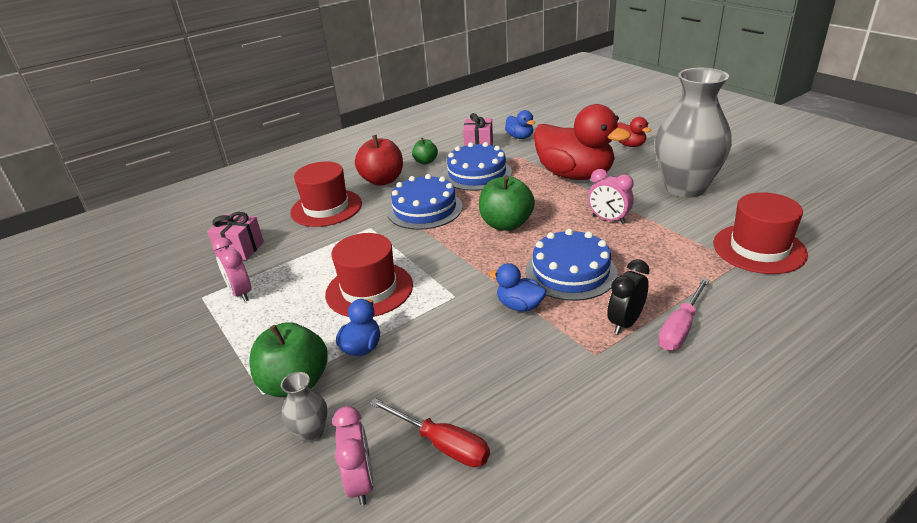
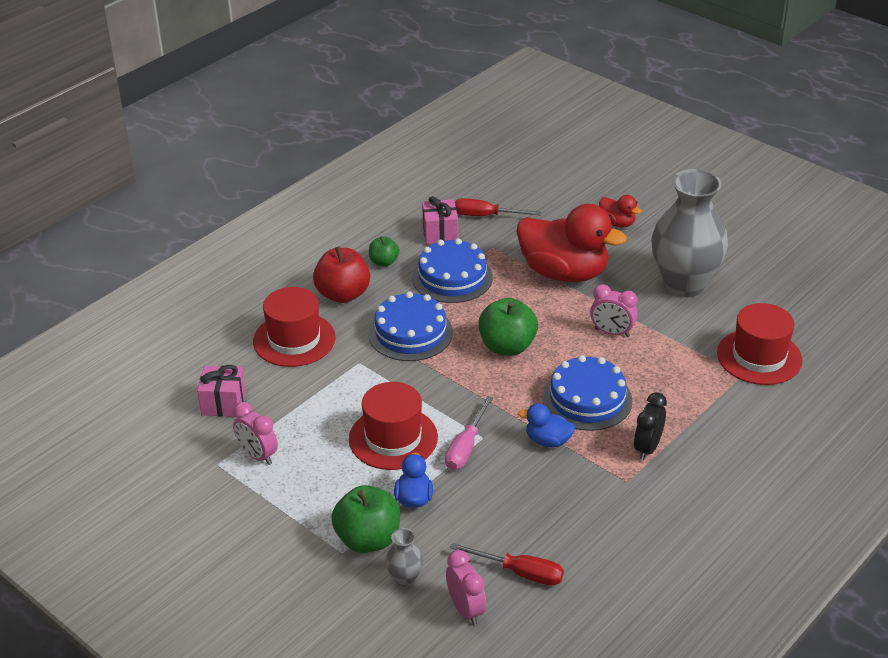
camera: 15 degrees left, 5 degrees up
(520, 137) = (485, 216): blue duck -> red screwdriver
(680, 328) = (695, 448): pink screwdriver -> pink screwdriver (466, 447)

